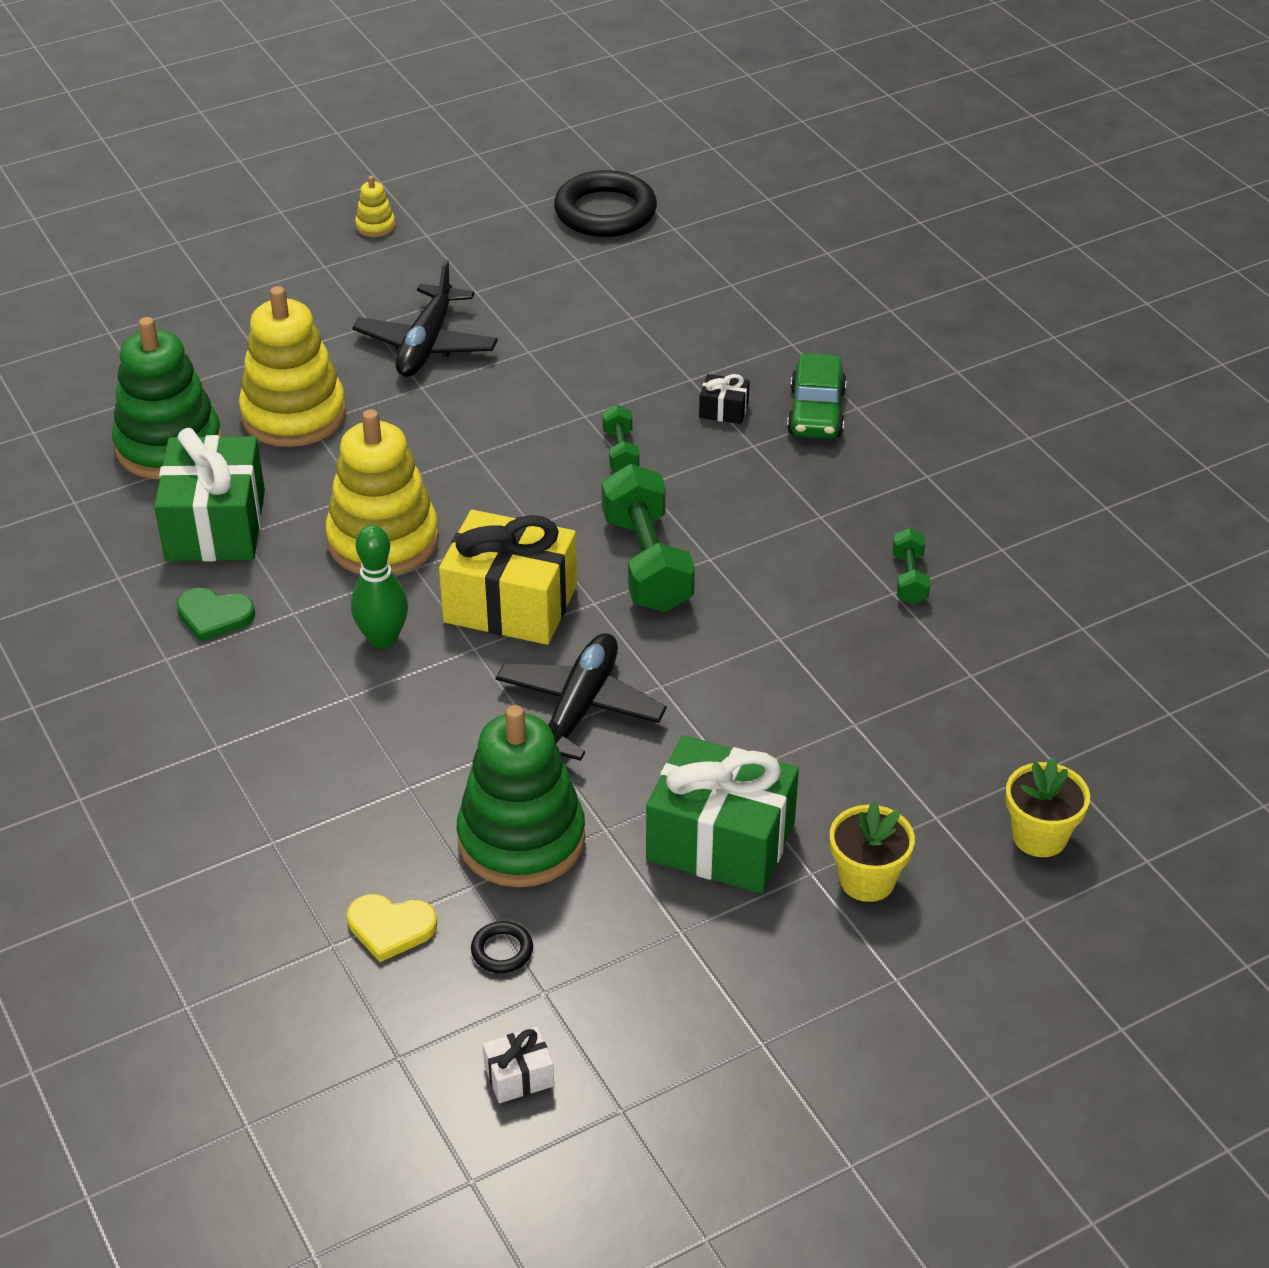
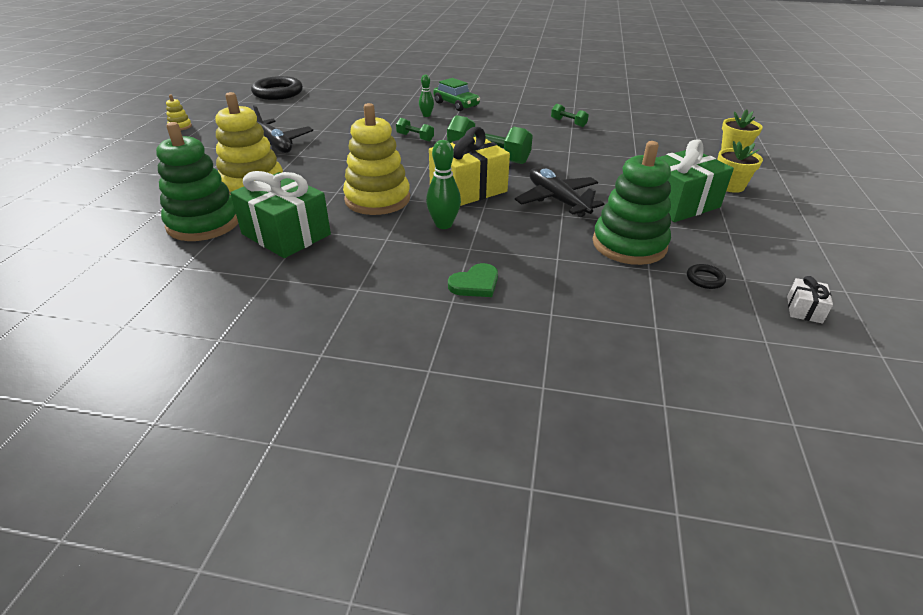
camera: 50 degrees left, 5 degrees down
(214, 616) = (351, 261): green heart -> green heart (475, 284)
(390, 928) = (659, 304): yellow heart -> none
(723, 410) = (426, 115): black gift -> green bowling pin

